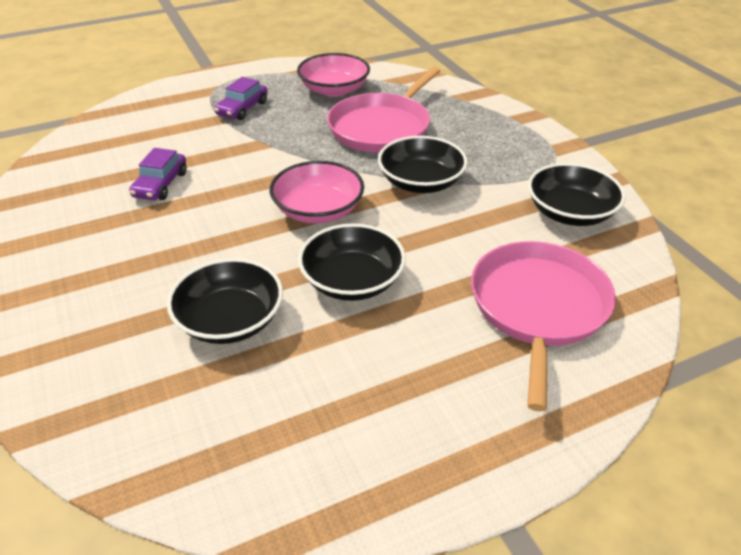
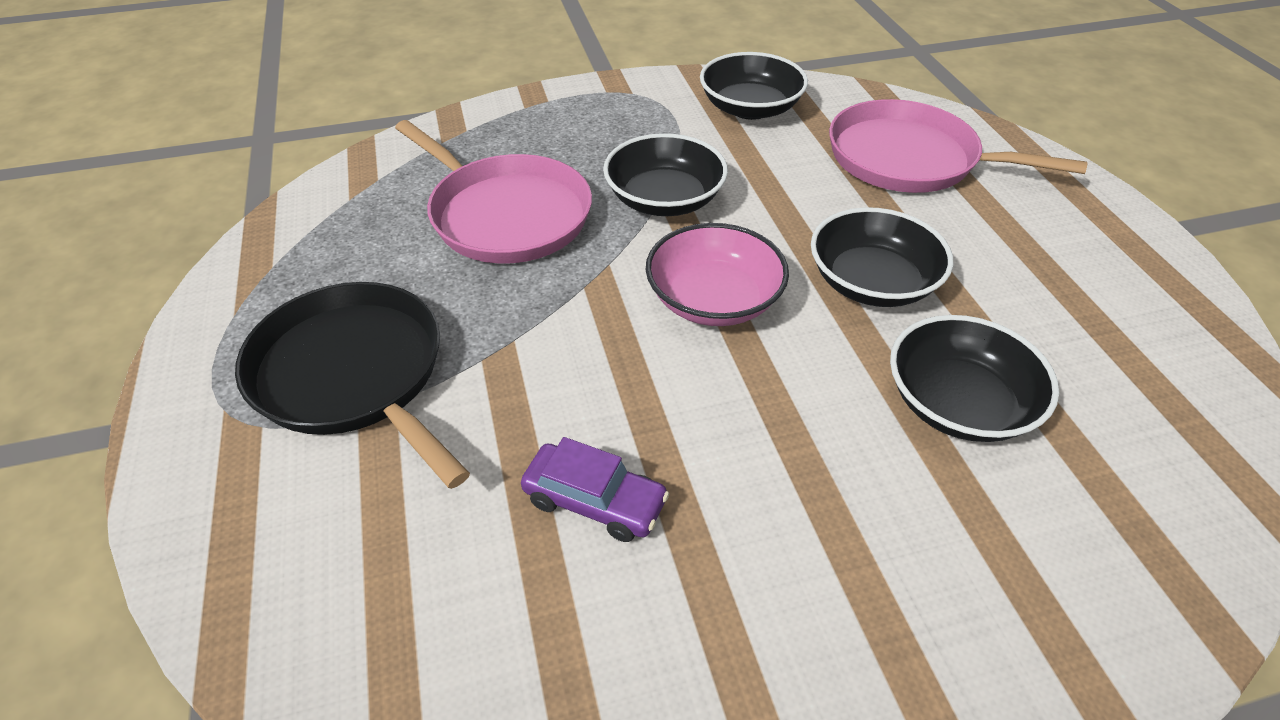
camera: 80 degrees left, 5 degrees up
(242, 108) = (353, 375): purple car -> black pan
(334, 90) = (352, 251): pink bowl -> none

